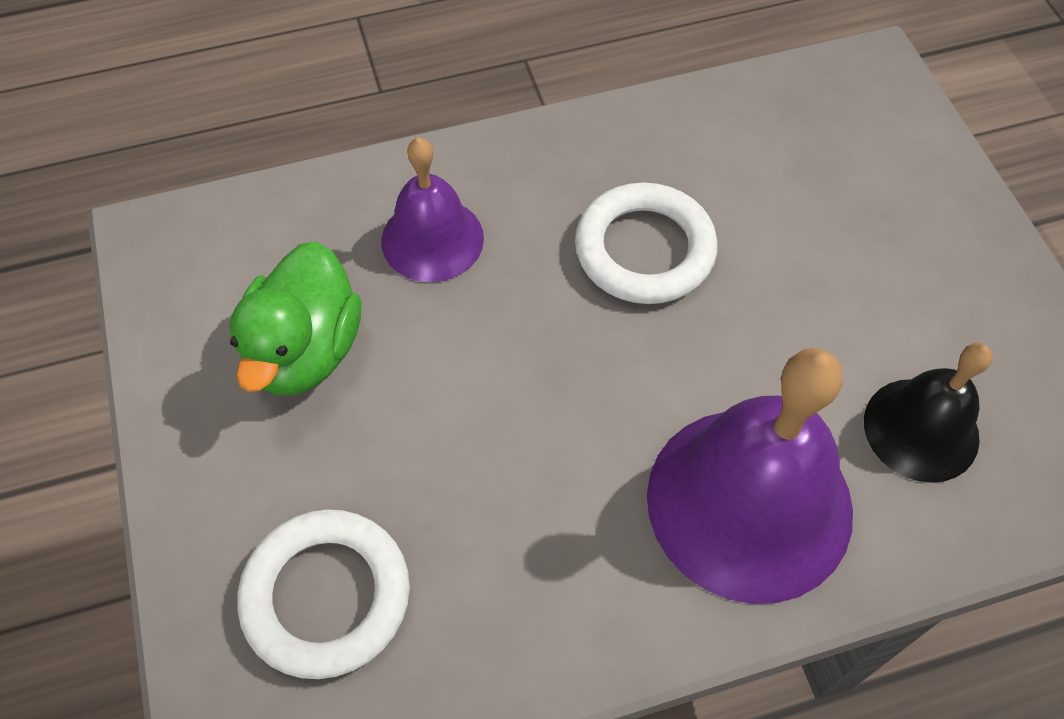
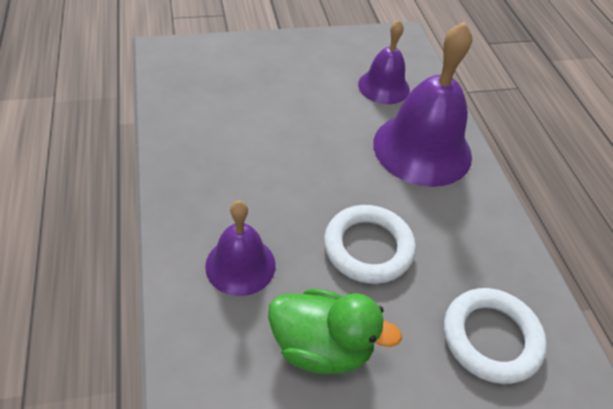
camera: 90 degrees left, 10 degrees down
(644, 250) = (268, 162): white ring -> white ring (368, 248)
(921, 429) = (383, 86): black bell -> purple bell

